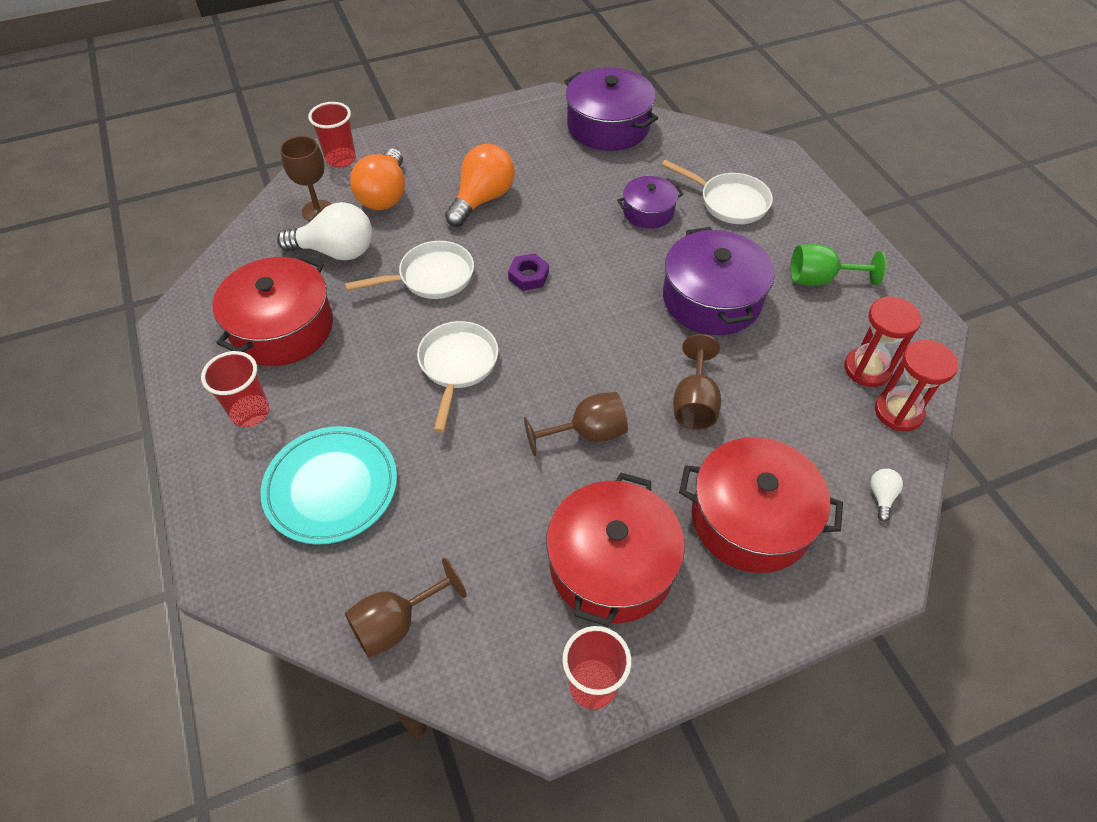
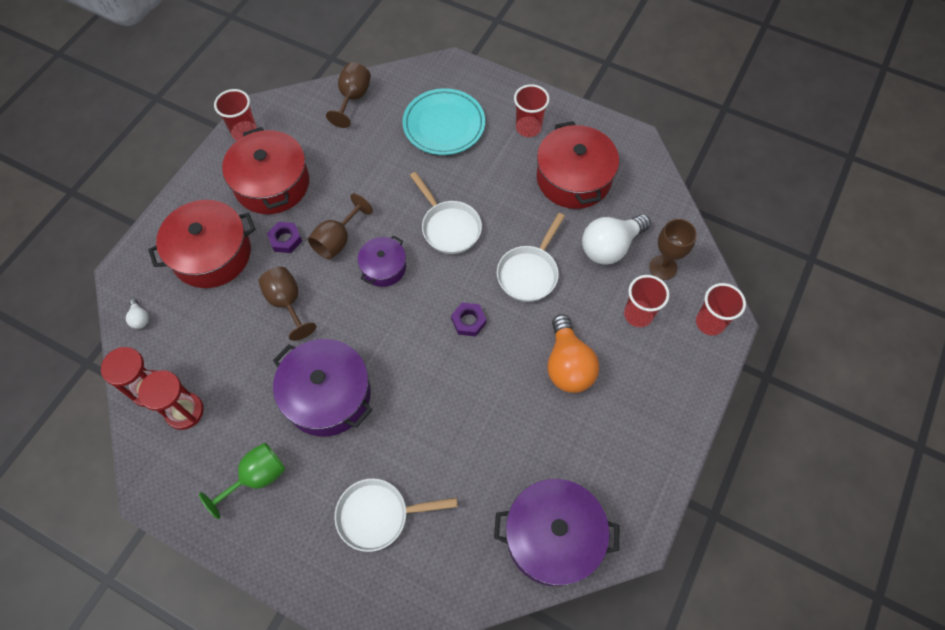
camera: 140 degrees right, 10 degrees up
(384, 195) = (638, 314): orange light bulb -> red cup
(647, 475) = (285, 239): none -> purple nut
(648, 212) = (435, 450): purple pot -> purple pot (383, 267)

